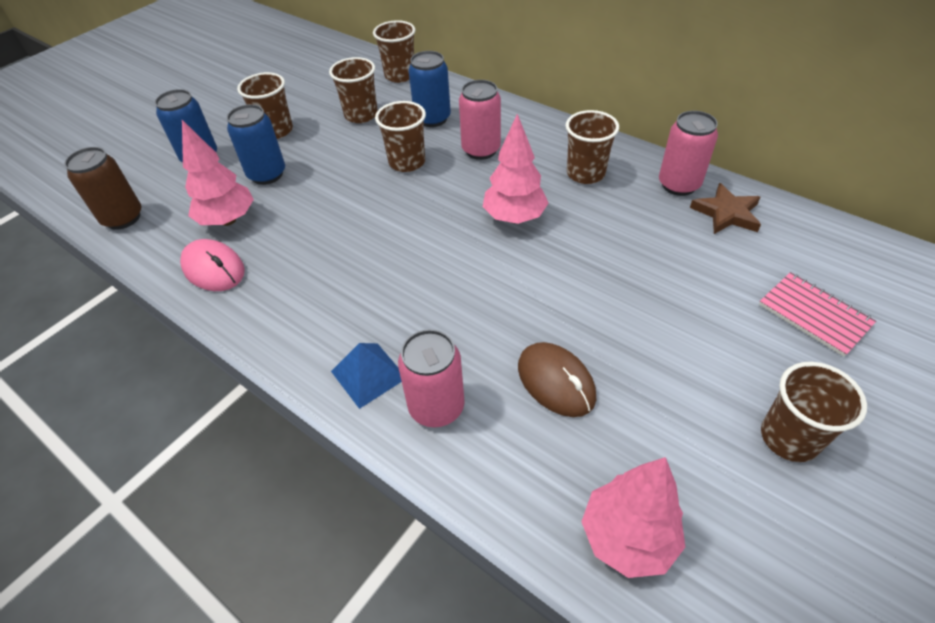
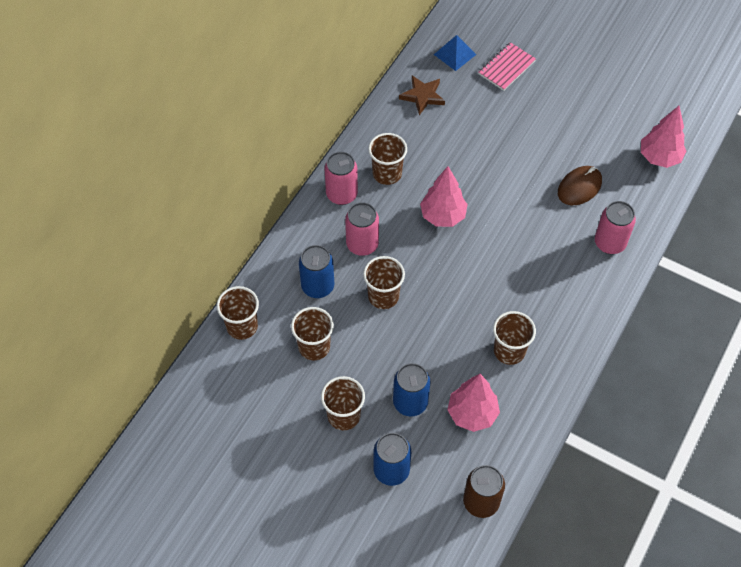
camera: 100 degrees left, 10 degrees up
(214, 268) = (526, 404): pink mouse -> none
(368, 374) = (596, 282): blue pyramid -> blue pyramid (455, 54)
(678, 185) = (394, 119): pink can -> pink can (341, 194)
(789, 438) = (590, 91): brown cup -> brown cup (509, 351)

